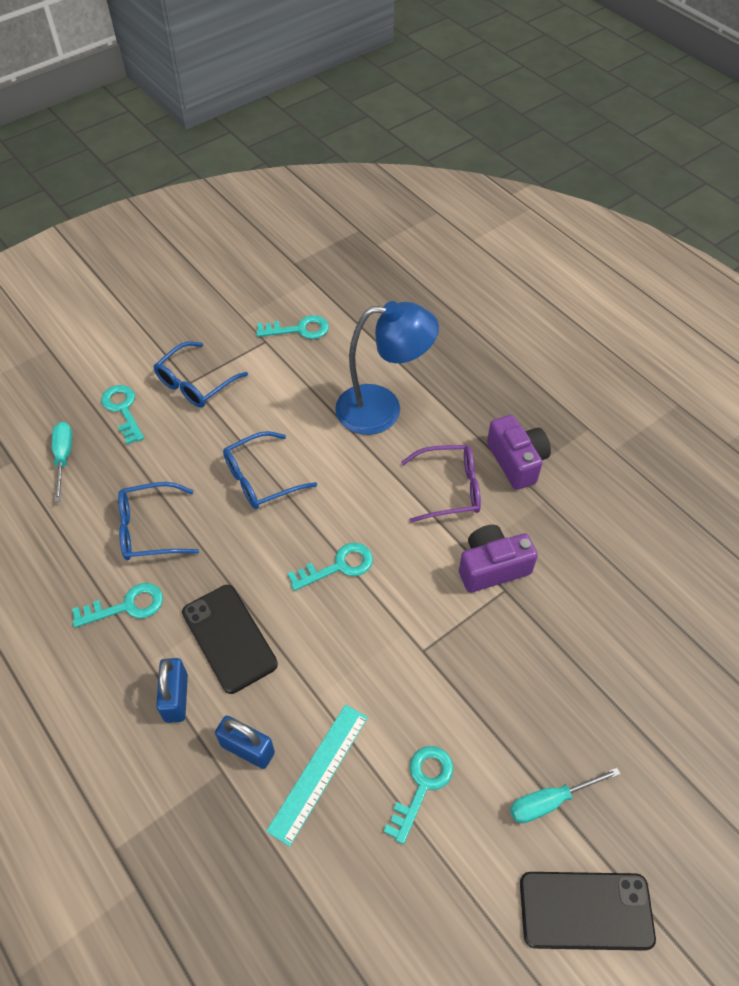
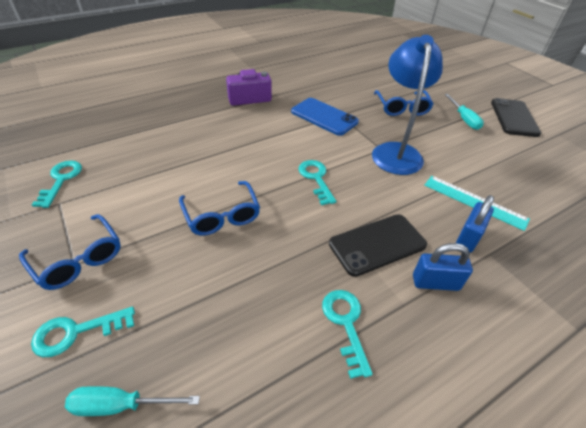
camera: 85 degrees left, 10 degrees down
(150, 529) = (257, 303): blue glasses -> blue glasses (402, 108)
(382, 409) = (180, 144): blue lamp -> blue lamp (396, 151)
(422, 785) = (469, 159): turquoise key -> none
(449, 489) = (262, 124): purple glasses -> none
(492, 567) = (324, 117): purple camera -> blue phone

